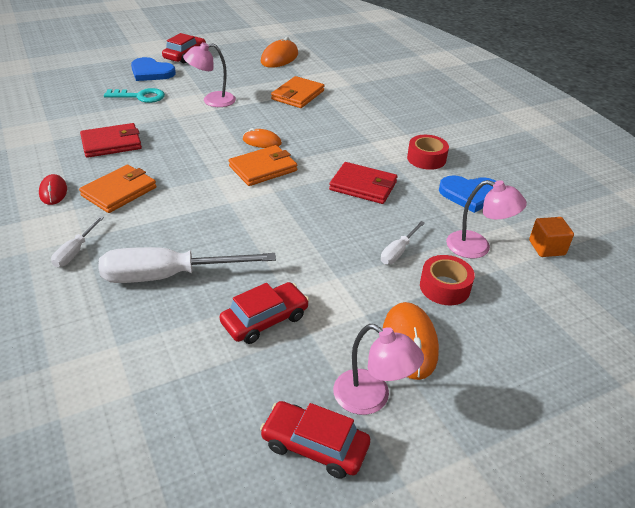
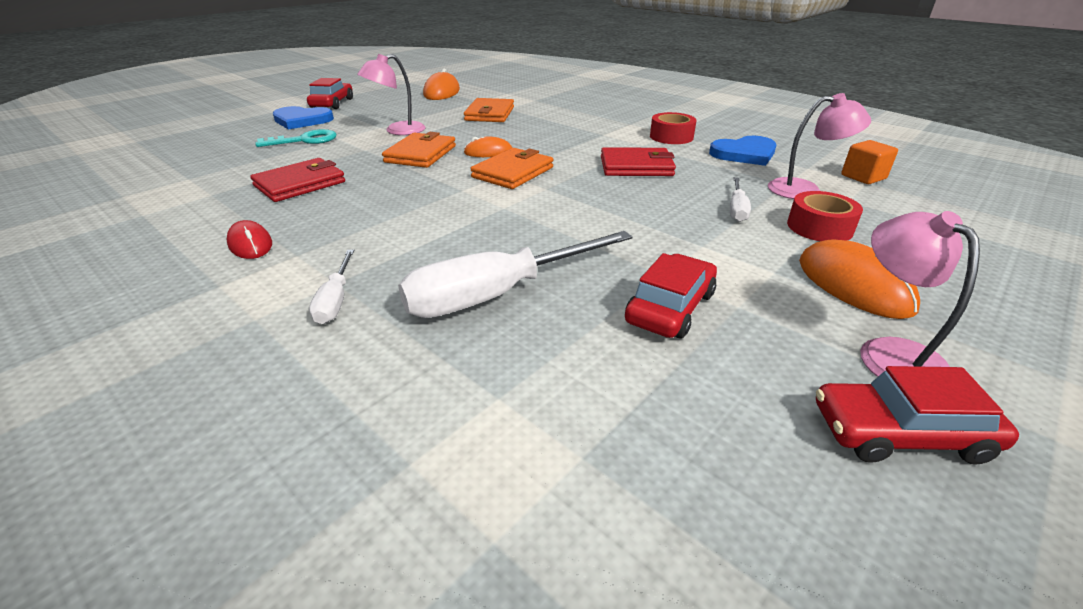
camera: 20 degrees left, 5 degrees down
(119, 191) = (349, 225): orange wallet -> orange wallet (421, 154)
(371, 398) = (890, 353): pink lamp -> pink lamp turned 120 degrees counterclockwise

